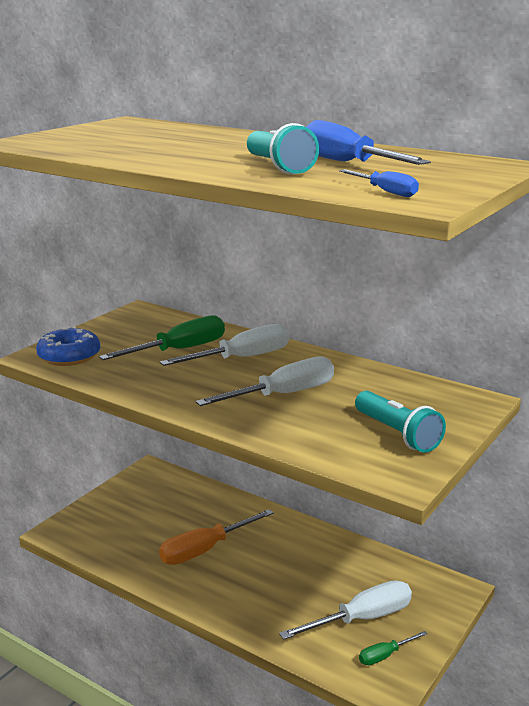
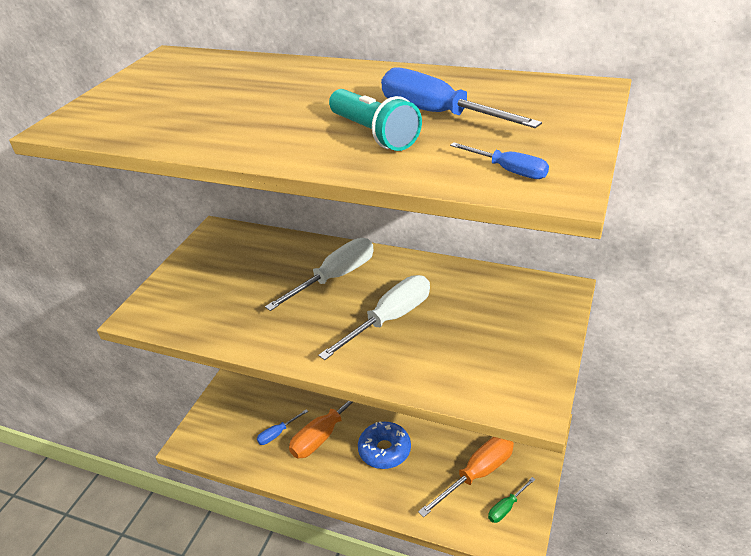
camera: 10 degrees left, 15 degrees up
(69, 356) = (170, 308): blue donut -> blue donut (384, 450)
(153, 541) = (277, 433): none -> blue screwdriver
(179, 350) = (273, 278): green screwdriver -> none
(362, 619) = (477, 474): white screwdriver -> orange screwdriver
(397, 434) = (509, 350): turquoise flashlight -> none

